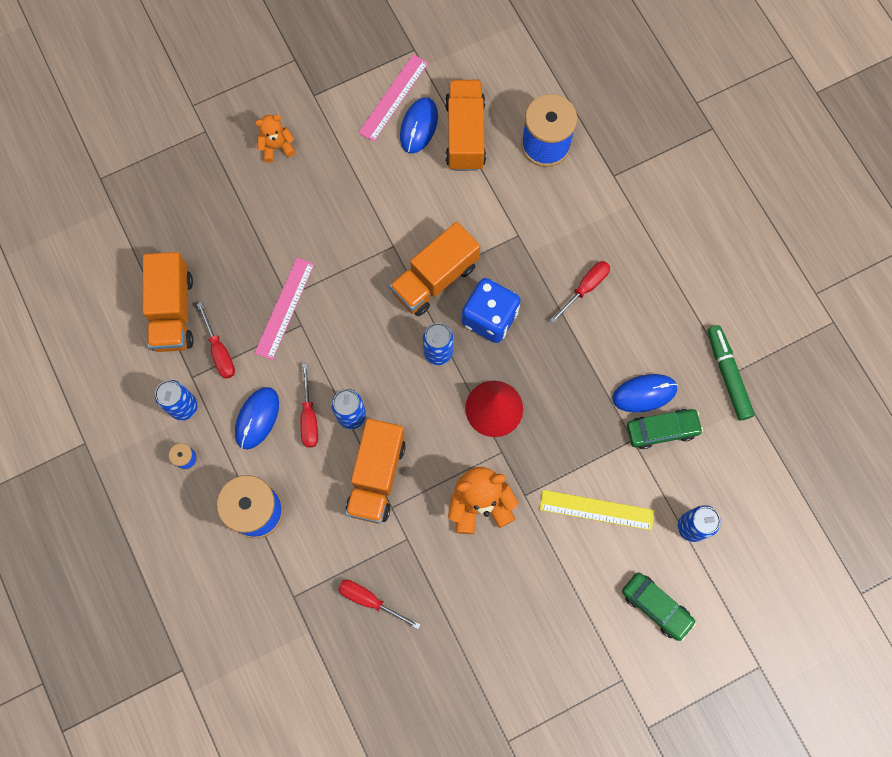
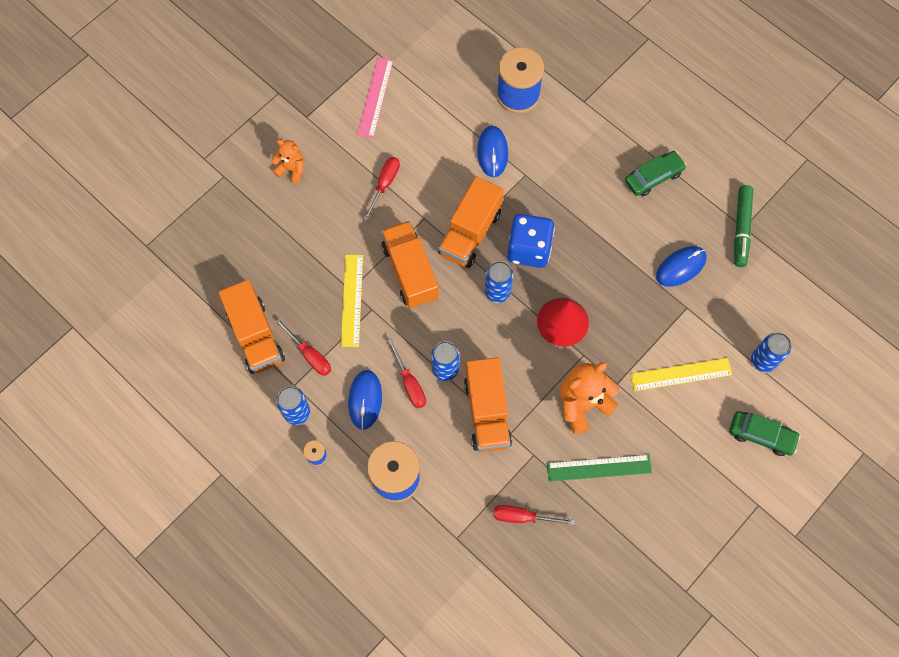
camera: 20 degrees left, 5 degrees down
(277, 147) = (291, 169): orange teddy bear -> orange teddy bear turned 60 degrees clockwise
(284, 308) = (352, 300): pink ruler -> yellow ruler
(419, 126) = (406, 114): blue mouse -> blue mouse (492, 152)
(465, 135) = (448, 108): orange truck -> orange truck (410, 272)
(469, 578) = (599, 468): none -> green ruler
(585, 288) = (598, 199): red screwdriver -> red screwdriver (384, 184)
(662, 430) = (707, 291): green car -> green car (653, 177)
(727, 374) = (741, 229): green marker -> green marker turned 135 degrees counterclockwise

